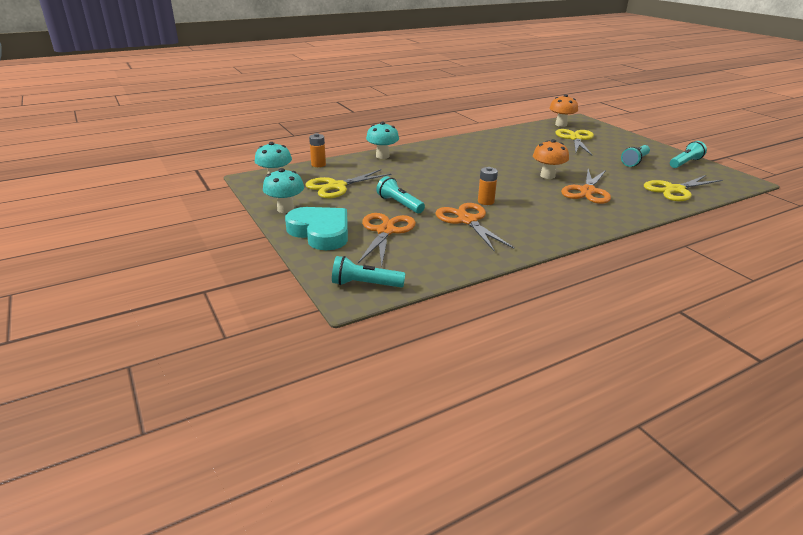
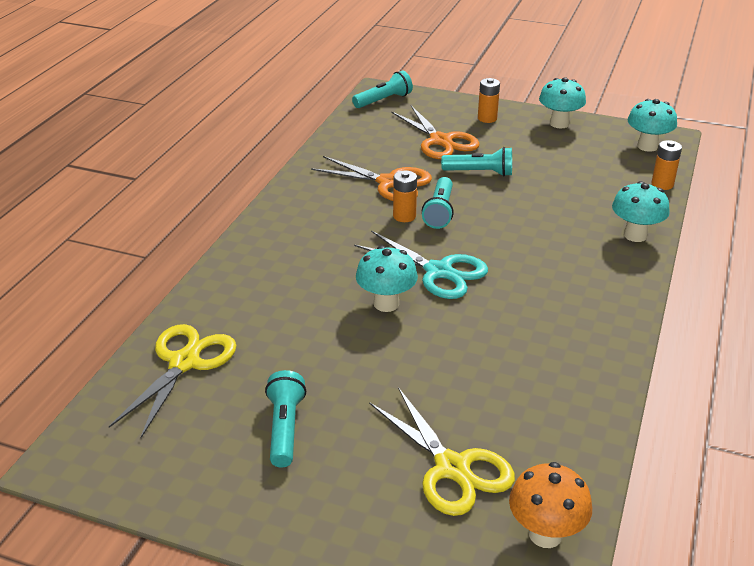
camera: 140 degrees right, 5 degrees up
(320, 232) = (487, 118): turquoise heart -> orange battery
(336, 186) = (576, 165): yellow scissors -> none
(503, 176) = (438, 272): none -> turquoise scissors
(547, 176) = (386, 304): orange mushroom -> turquoise mushroom
(587, 191) = (306, 294): orange scissors -> none
(685, 163) = (189, 479): turquoise flashlight -> turquoise flashlight (439, 212)

